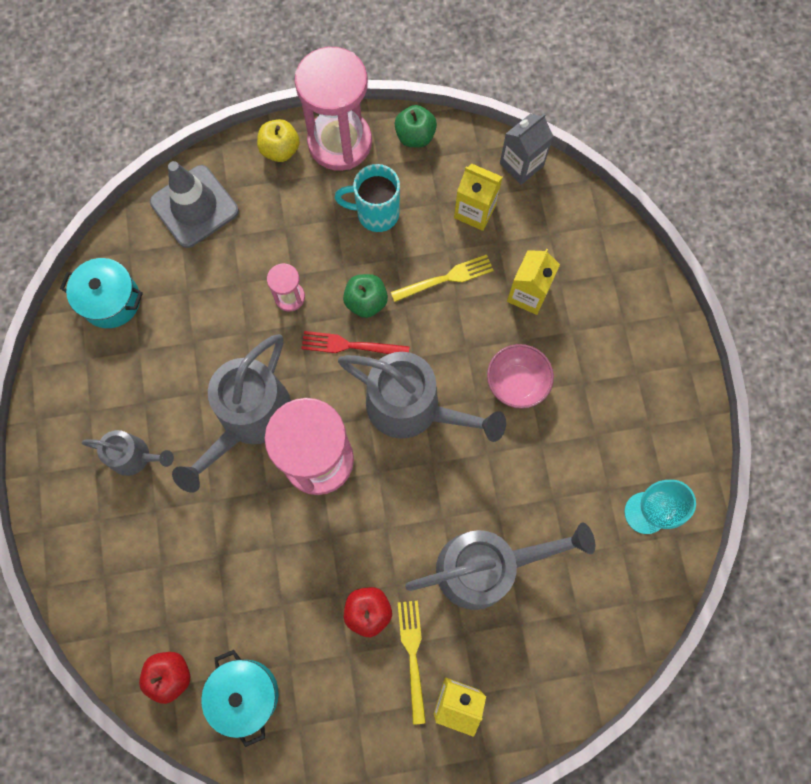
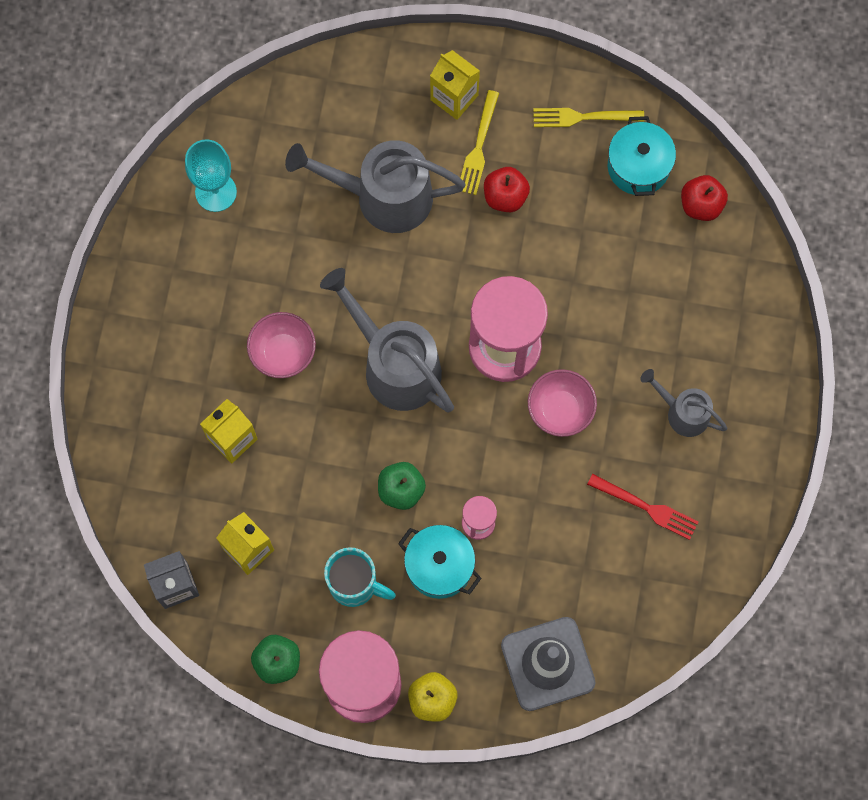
camera: 160 degrees left, 0 degrees up
(111, 301) = (666, 586): turquoise pot -> turquoise pot (439, 566)
(249, 420) = (560, 410): grey watering can -> pink bowl
(350, 345) = (433, 449): red fork -> red fork (646, 507)
(445, 278) = (309, 485): yellow fork -> yellow fork (583, 117)

